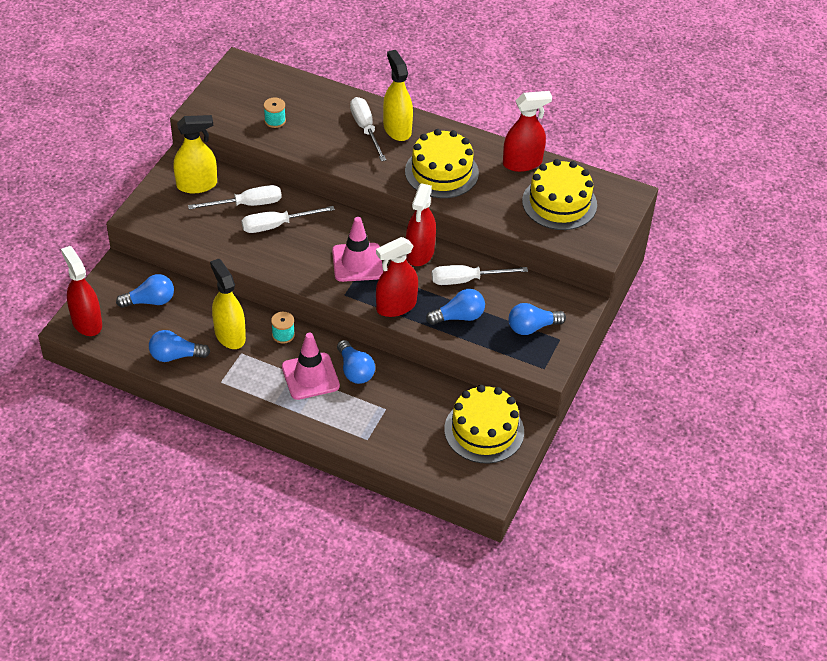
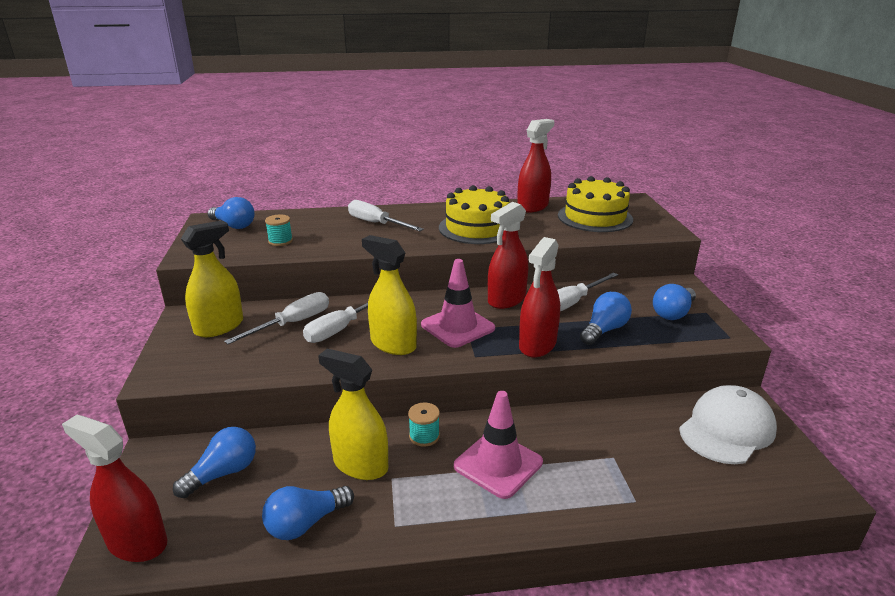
camera: 30 degrees left, 20 degrees down
(355, 370) = (538, 435): blue light bulb -> blue light bulb (234, 225)
(397, 129) = (405, 217): yellow spray bottle -> yellow spray bottle (393, 344)
(420, 253) = (506, 299): red spray bottle -> red spray bottle turned 60 degrees clockwise
(484, 430) = (727, 429): yellow cake -> white cap

